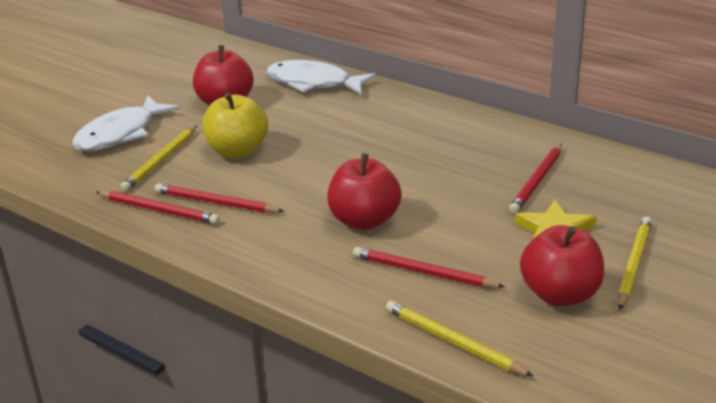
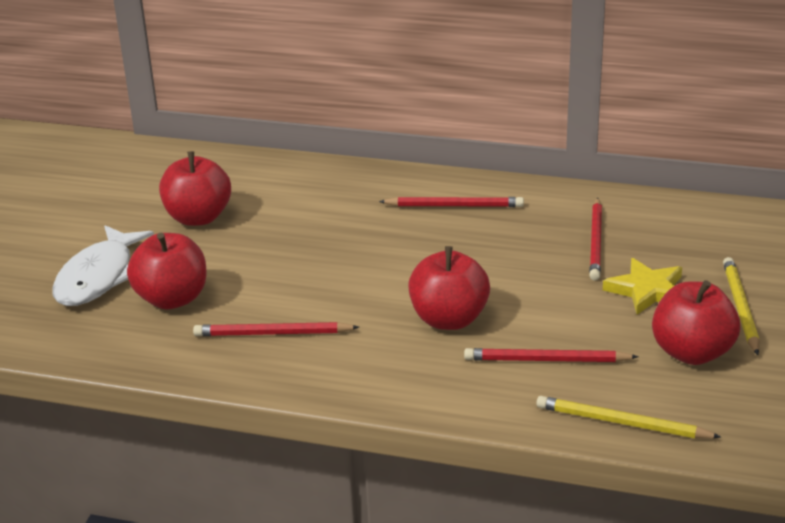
camera: 20 degrees left, 0 degrees up
(159, 210) = (213, 355): red pencil -> red pencil (454, 206)
(161, 161) = (172, 299): yellow pencil -> red apple
(237, 151) = (254, 271): yellow apple -> none
(313, 83) = (285, 177): white fish -> none

